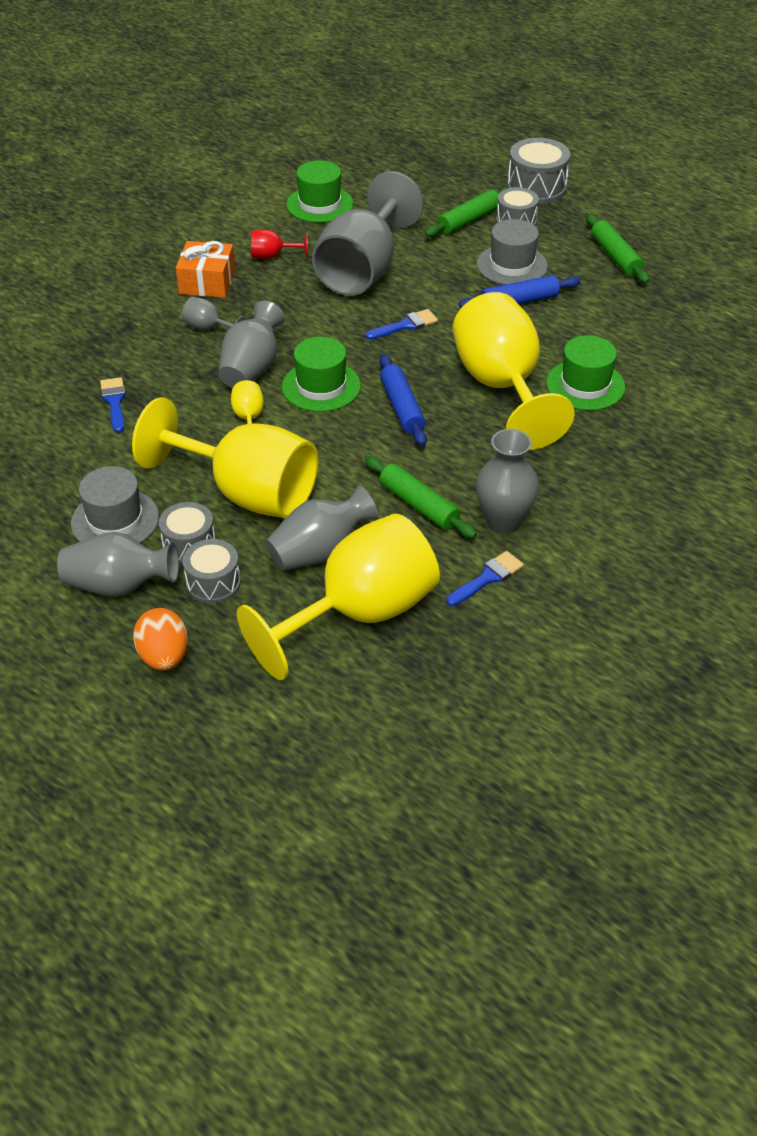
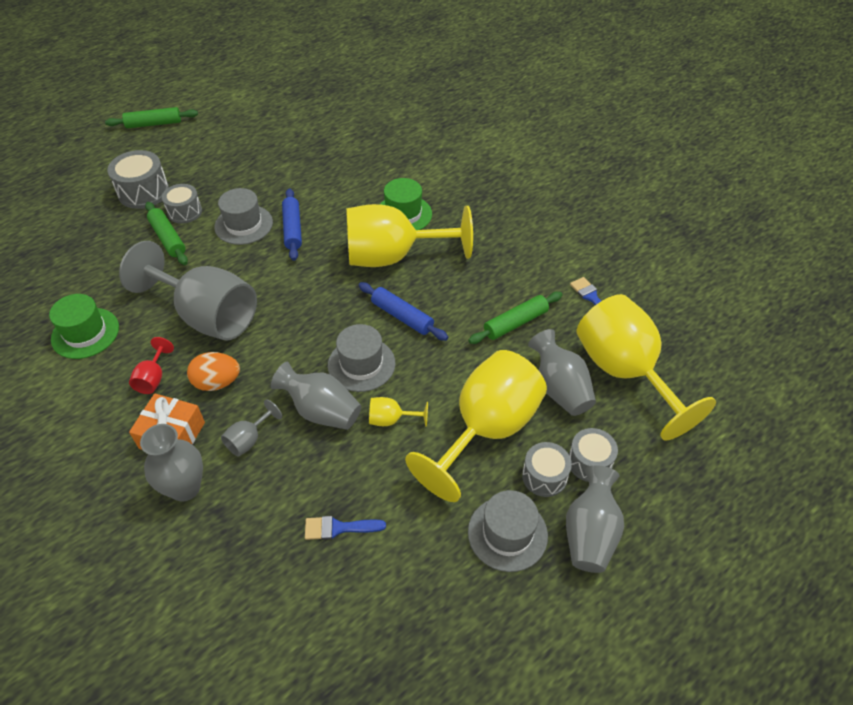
camera: 80 degrees left, 5 degrees up
(164, 657) = (669, 503): orange egg -> orange egg (217, 382)
(321, 386) = (361, 364): green hat -> grey hat
(402, 407) = (402, 316): blue rolling pin -> blue rolling pin turned 45 degrees clockwise
(405, 325) = (298, 299): blue brush -> none
(503, 522) = (538, 281): grey vase -> grey vase (185, 488)
(615, 256) = (258, 170): green rolling pin -> green rolling pin (154, 124)

